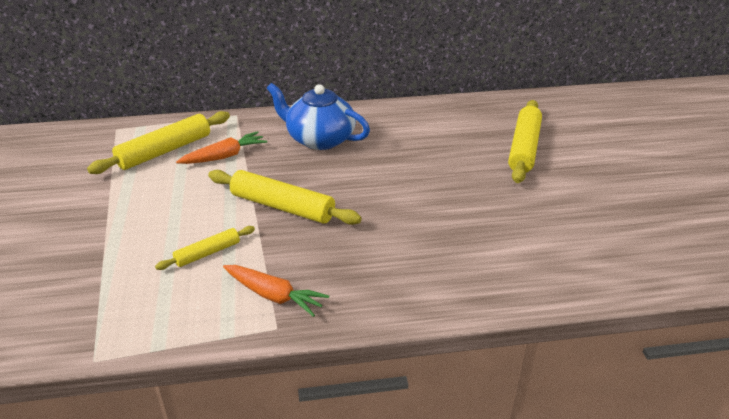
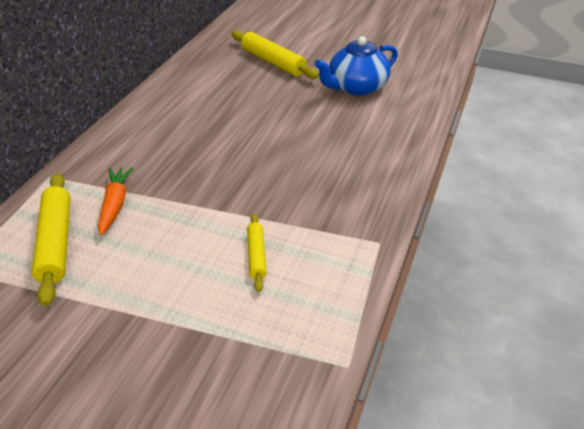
camera: 60 degrees left, 5 degrees up
(274, 295) = (341, 233): orange carrot -> none
(282, 207) = (231, 193): yellow rolling pin -> none
(319, 139) = (153, 142): blue teapot -> blue teapot (356, 87)

